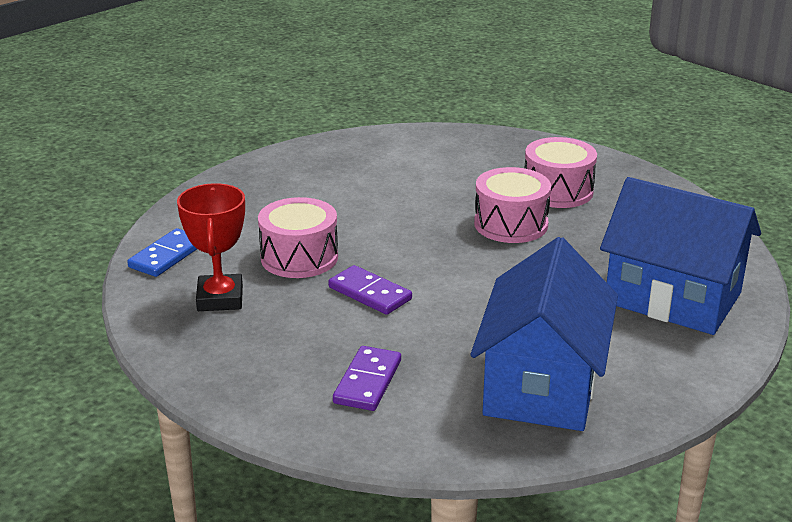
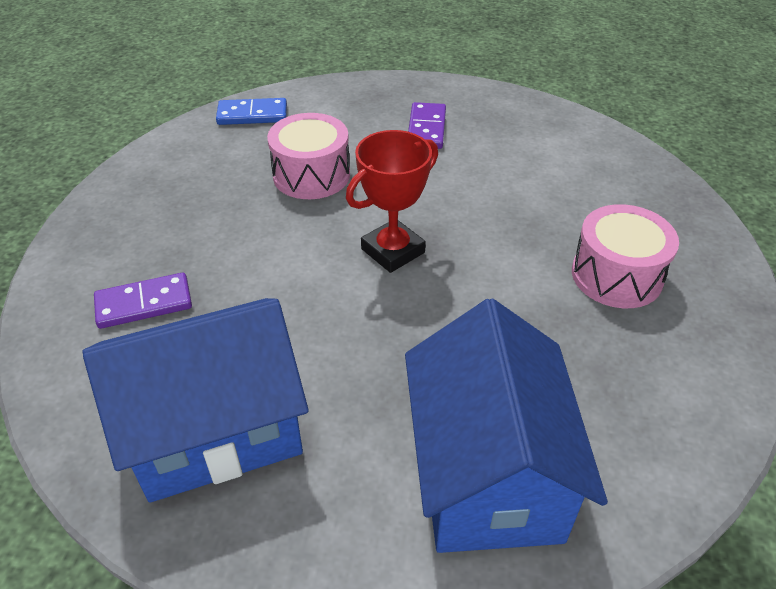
camera: 55 degrees right, 15 degrees up
(220, 298) = (212, 167): red trophy -> red trophy (393, 251)
(369, 293) = (289, 239): purple domino -> purple domino (426, 128)
(511, 224) = (506, 271): pink drum -> none

